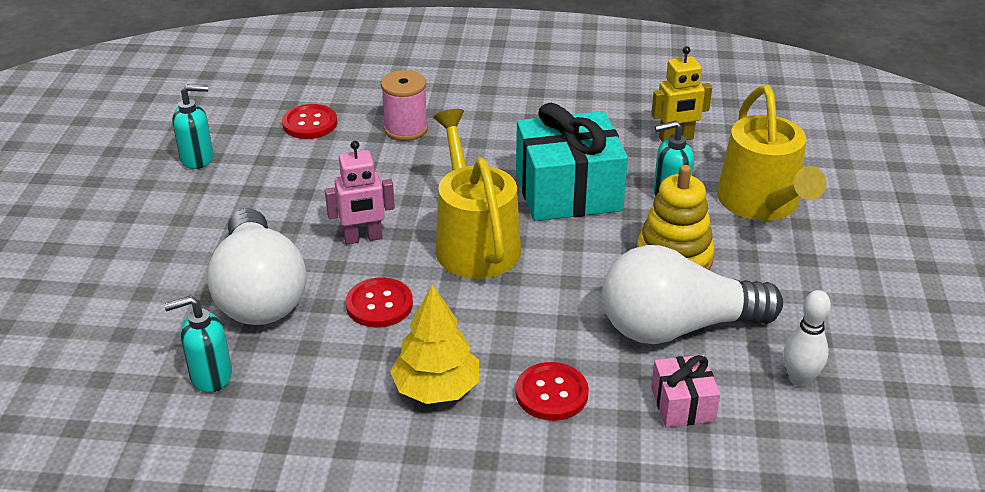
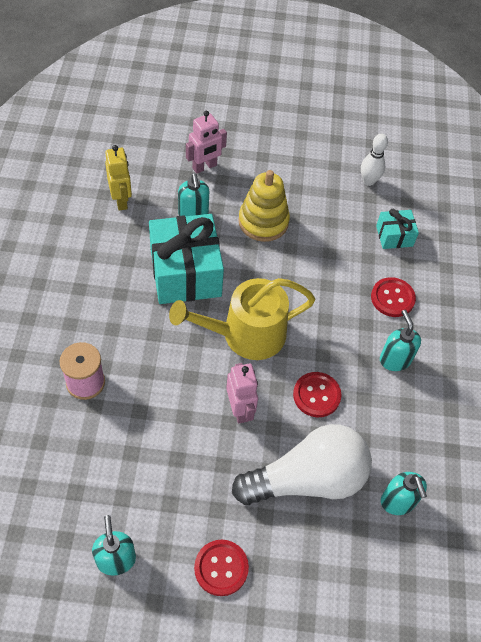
camera: 95 degrees left, 20 degrees up
(310, 123) = (66, 463): red button -> red button (221, 568)
(436, 388) = (395, 359): yellow tree -> turquoise soap dispenser
(677, 327) = (330, 229): white light bulb -> none
(682, 404) = (394, 236): pink gift -> turquoise gift
(762, 203) = (204, 167): yellow watering can -> pink robot

